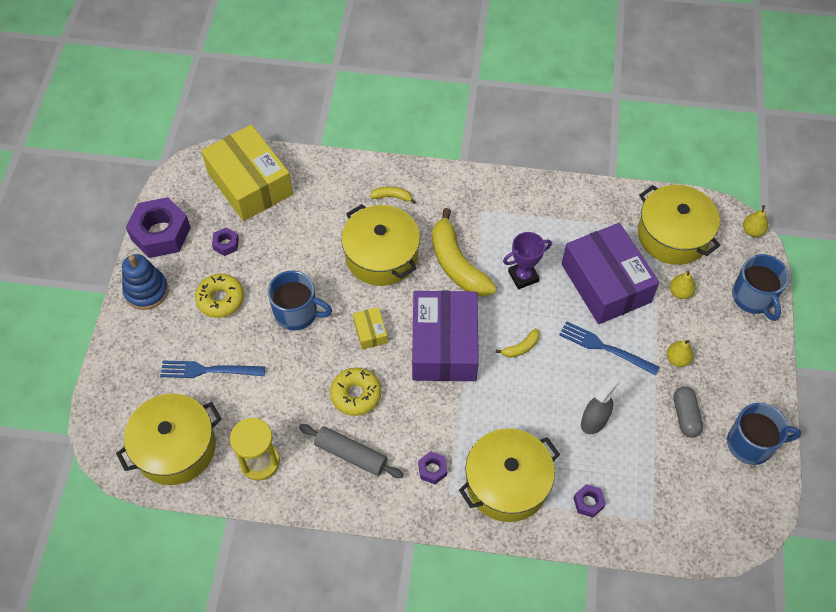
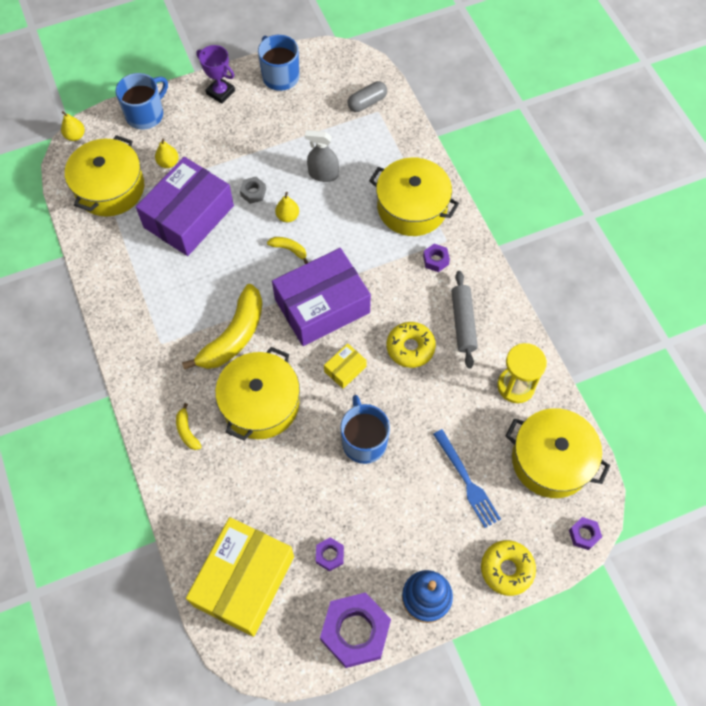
camera: 120 degrees left, 5 degrees up
(220, 299) = (392, 519): yellow donut -> yellow donut (507, 569)
(523, 276) = (217, 279): purple trophy -> purple trophy (220, 92)
(588, 502) = (392, 152): purple nut -> purple nut (584, 534)
(605, 348) = (253, 193): blue fork -> grey nut
(677, 359) = (234, 143): yellow pear -> yellow pear (287, 216)
(685, 416) = (282, 121): grey capsule -> grey capsule (367, 102)

